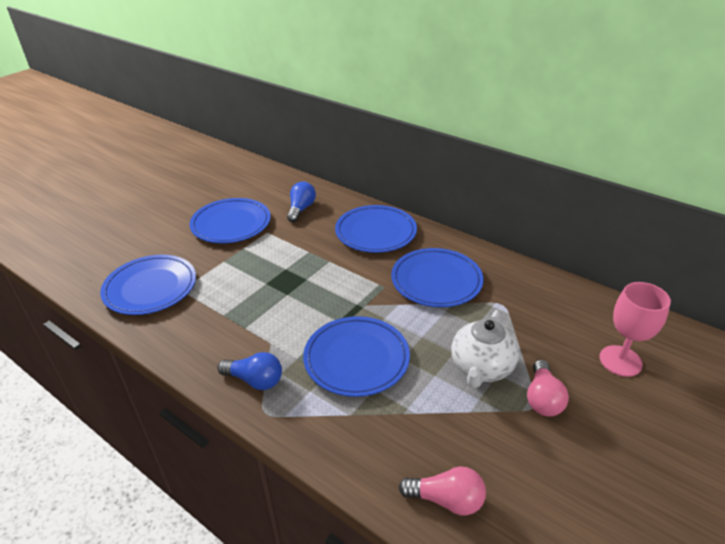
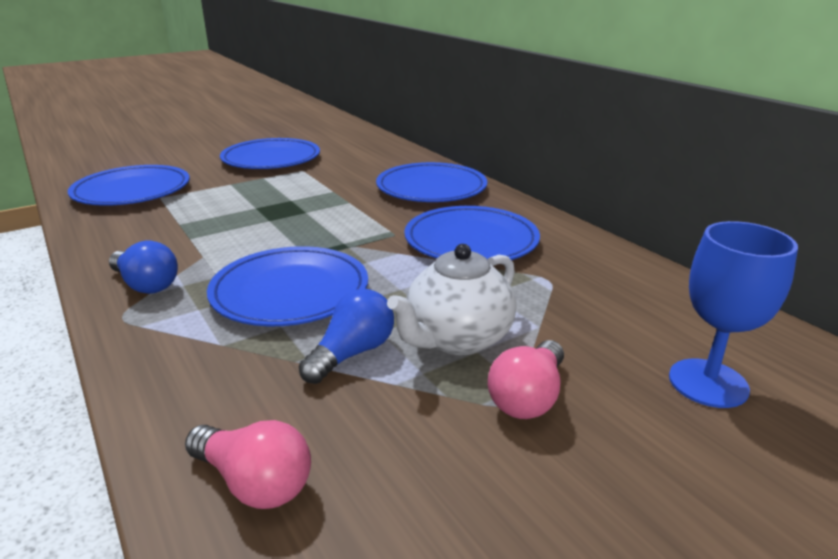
camera: 20 degrees right, 10 degrees down
(301, 209) = (360, 159): blue light bulb -> blue light bulb (352, 353)
(620, 361) = (708, 383): pink goblet -> blue goblet

